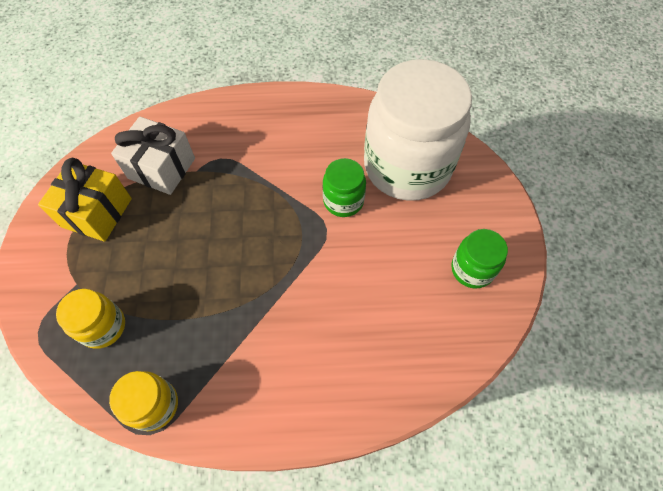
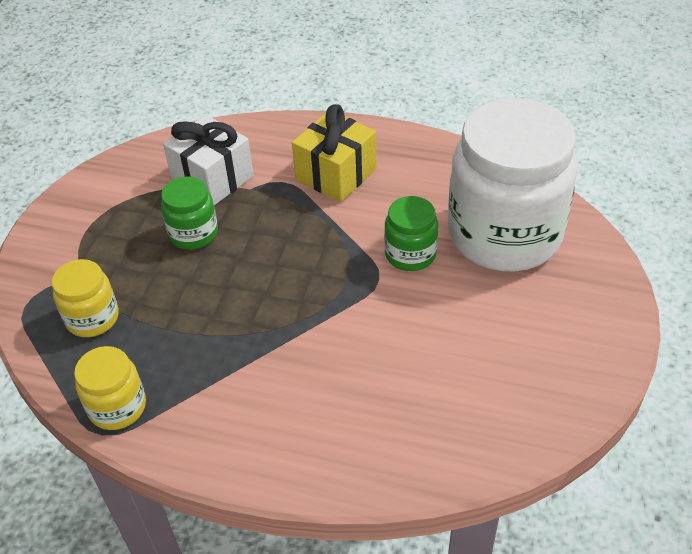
camera: 20 degrees right, 15 degrees down
(97, 212) = (127, 207): yellow gift -> yellow gift (336, 174)
(472, 269) = (545, 362): green jar -> green jar (193, 233)

